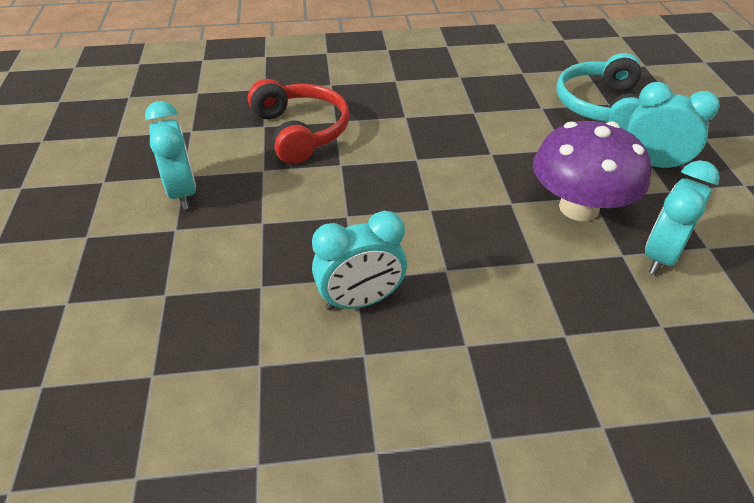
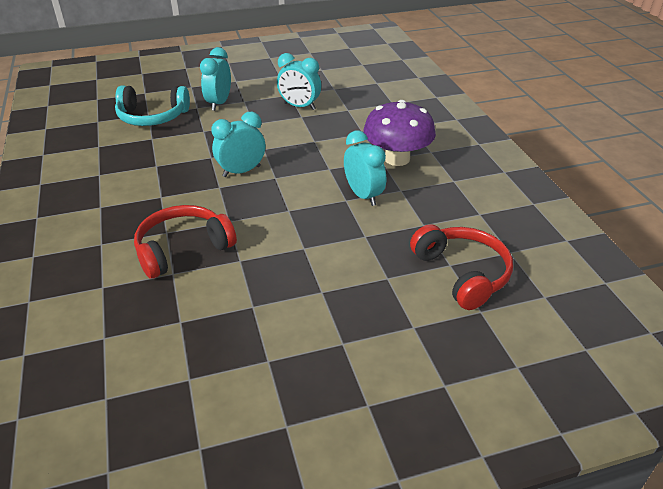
camera: 100 degrees left, 5 degrees down
(124, 386) = (462, 273): none -> red headphones
(183, 192) = (276, 300): turquoise clock -> turquoise clock (241, 171)
(579, 208) = (264, 127): purple mushroom -> purple mushroom (397, 159)

